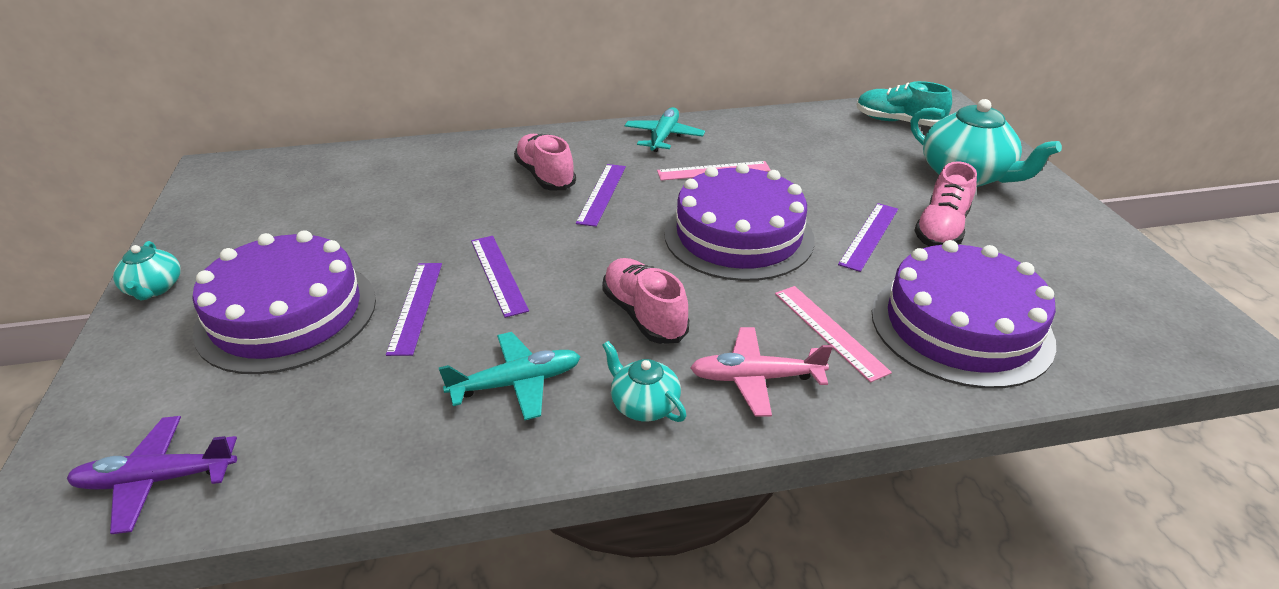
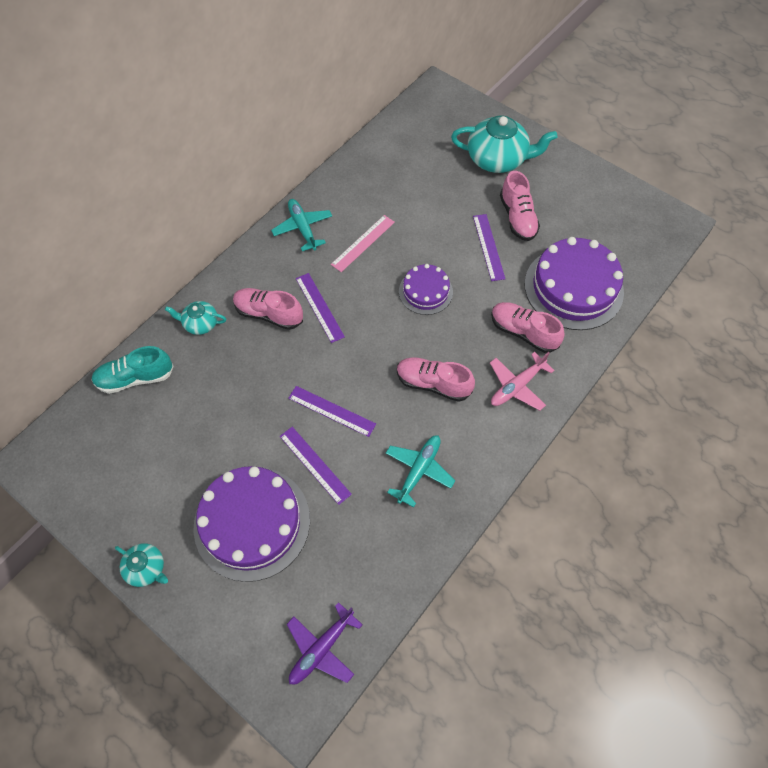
camera: 40 degrees left, 25 degrees up
(644, 404) = (485, 438): turquoise teapot -> turquoise teapot (200, 323)
(738, 235) = (425, 291): purple cake -> purple cake, size x0.55
(829, 331) = (523, 332): pink ruler -> pink shoe
(898, 122) = (426, 125): turquoise shoe -> turquoise shoe (135, 378)

